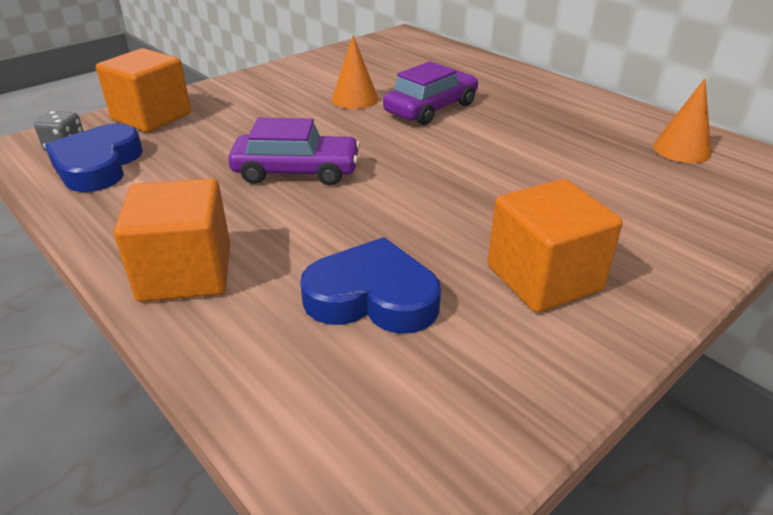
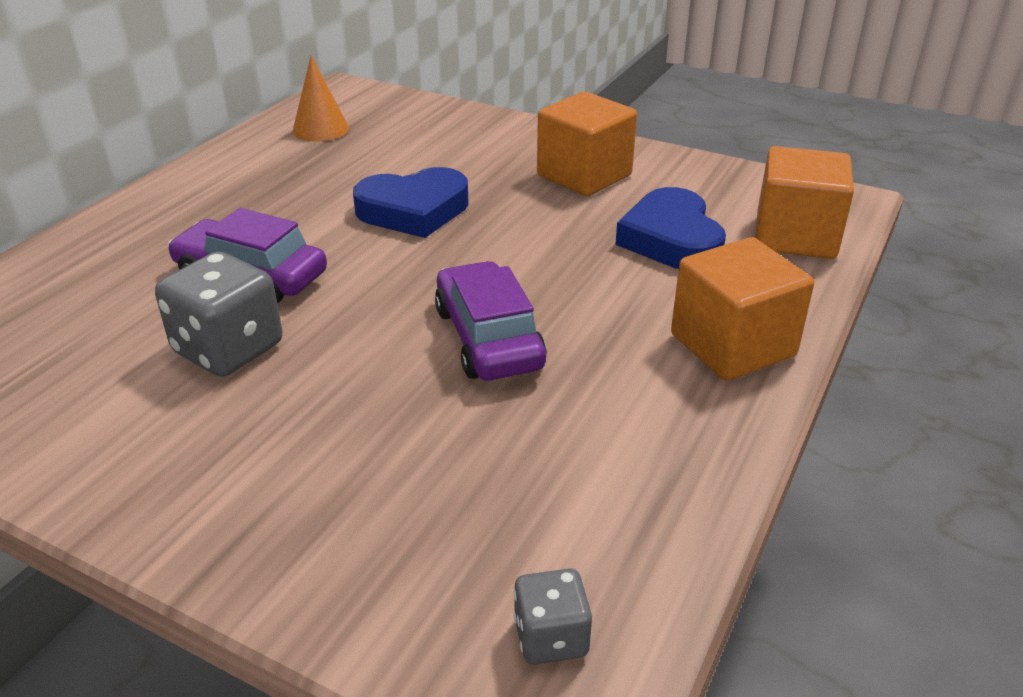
camera: 110 degrees left, 0 degrees up
(98, 165) = (585, 545): blue heart -> blue heart (414, 210)
(151, 117) = (375, 575): orange cube -> orange cube (795, 236)
(355, 99) = (228, 349): orange cone -> grey dice

